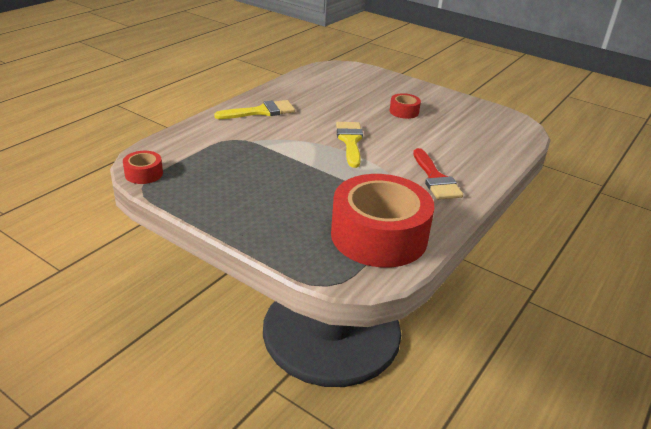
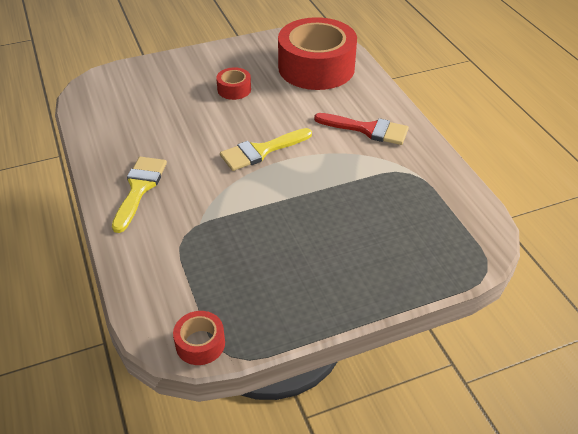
camera: 55 degrees left, 10 degrees up
(350, 141) = (261, 151): yellow brush -> yellow brush turned 60 degrees counterclockwise
(379, 236) = (434, 206): red tape -> red tape (316, 67)

